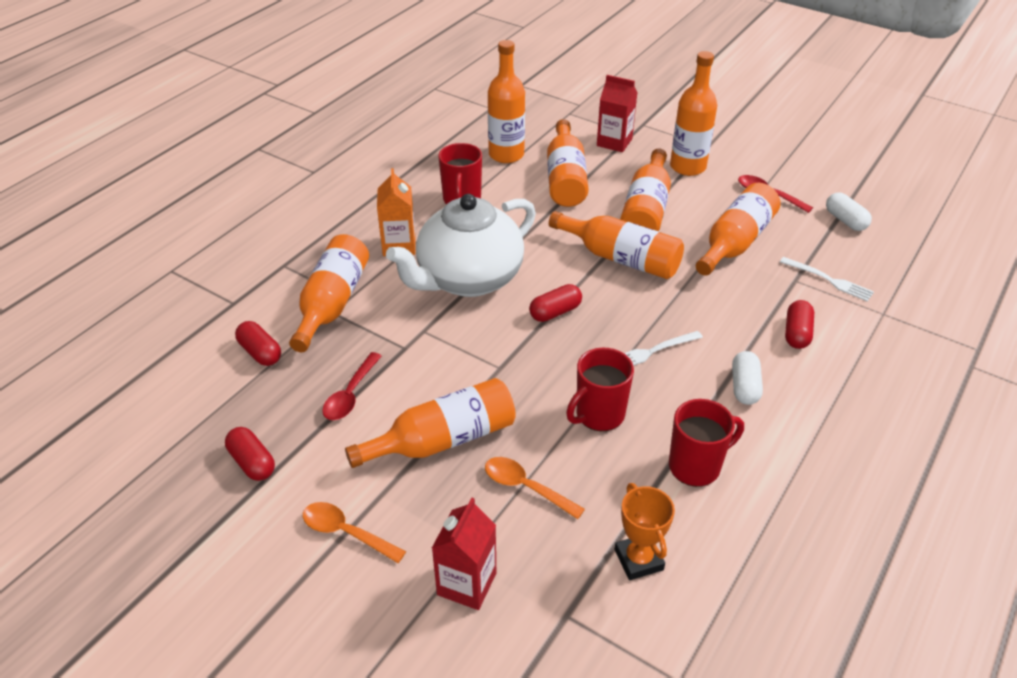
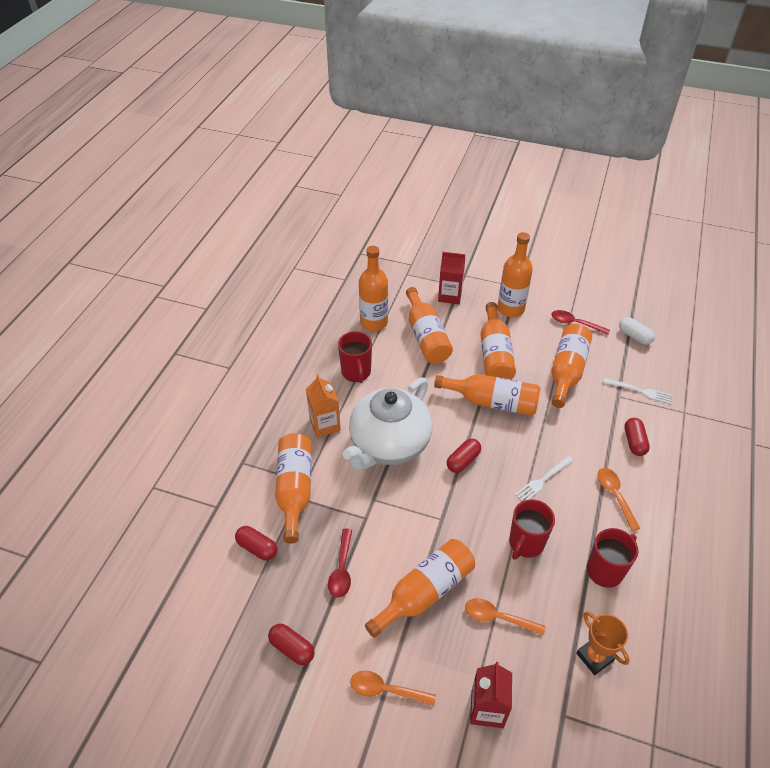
camera: 15 degrees left, 5 degrees up
(744, 387) = (615, 495): white capsule -> orange spoon

